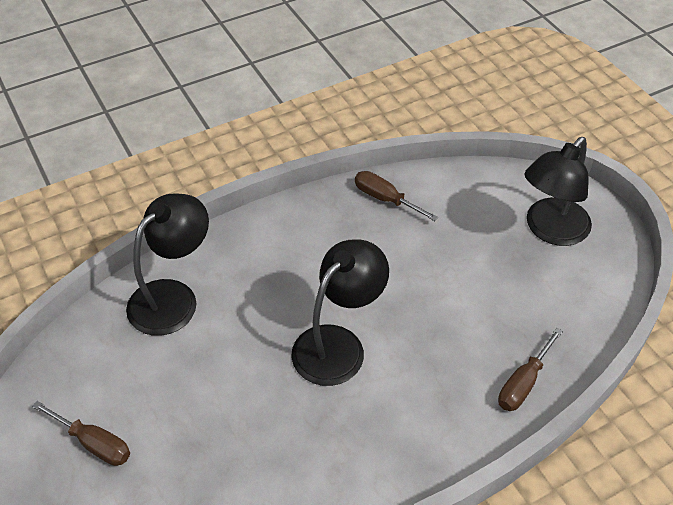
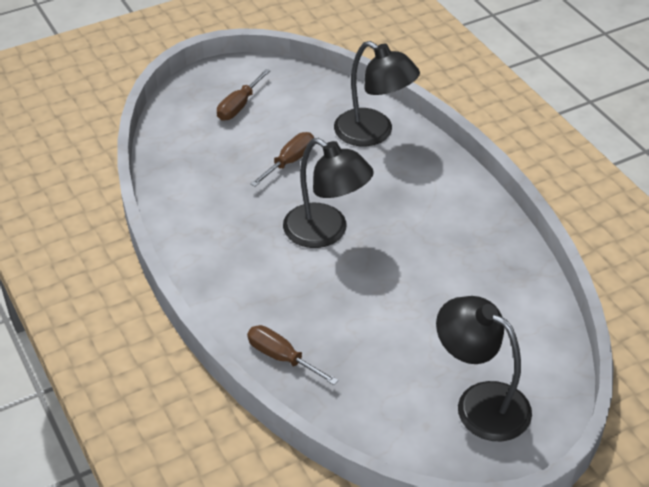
camera: 90 degrees right, 5 degrees down
(385, 199) = (508, 267): brown screwdriver -> brown screwdriver (290, 161)

